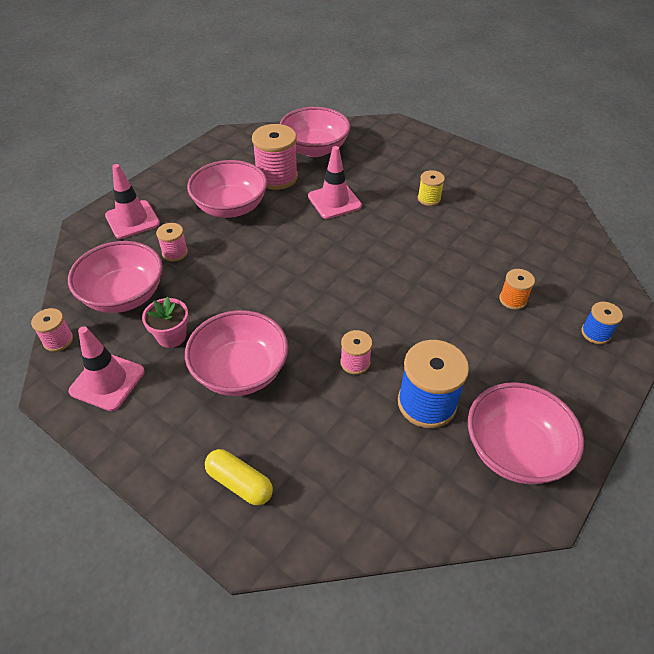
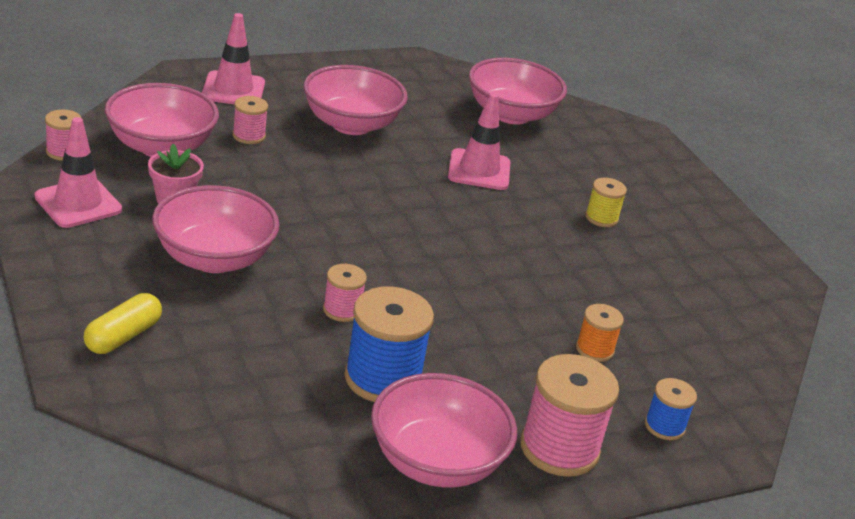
camera: 25 degrees right, 15 degrees down
(239, 483) = (123, 336): yellow capsule -> yellow capsule turned 60 degrees clockwise
(276, 177) = (434, 120): pink spool -> pink spool (559, 448)

